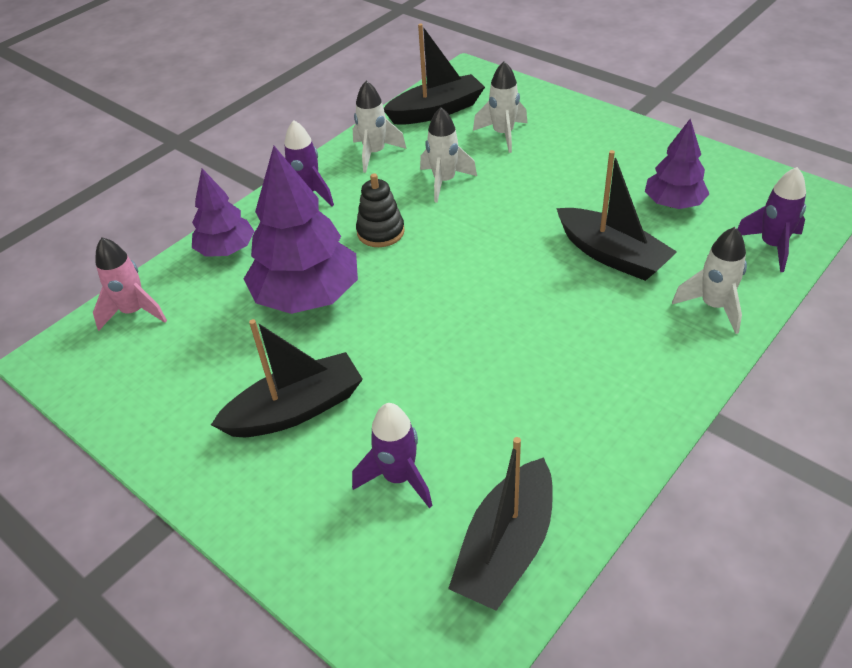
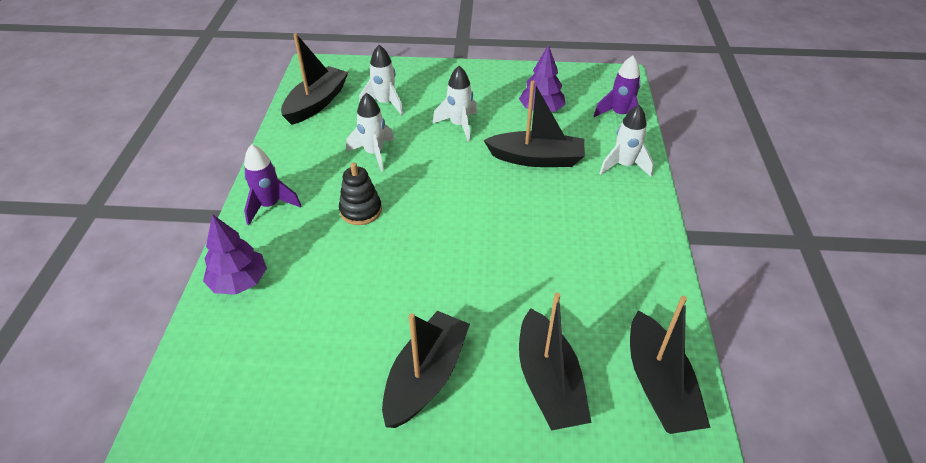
camera: 40 degrees left, 0 degrees up
(134, 312) = (200, 376): pink rocket -> none
(307, 296) = (349, 286): purple tree -> none
(375, 154) = (297, 153): white rocket -> white rocket (459, 125)
(398, 478) = (548, 382): purple rocket -> black boat

